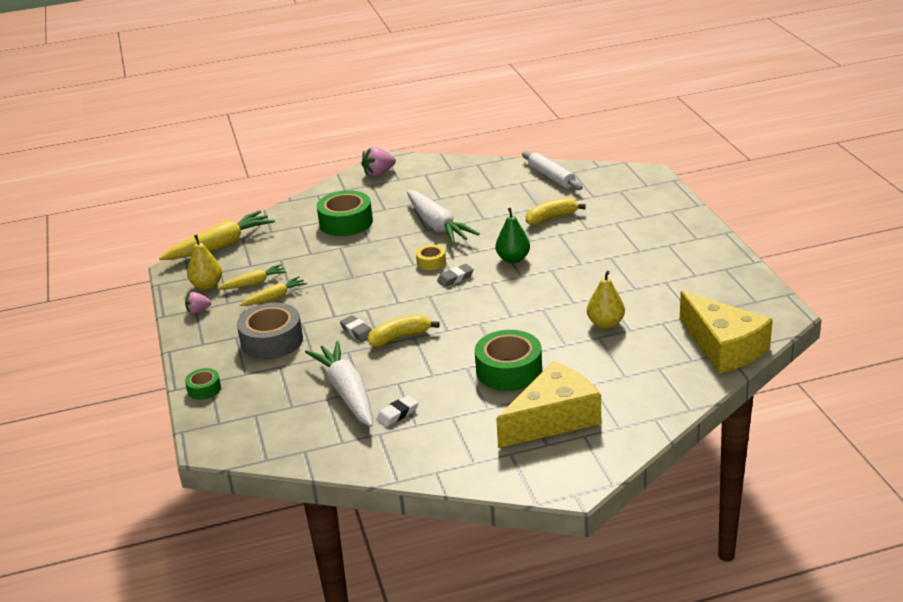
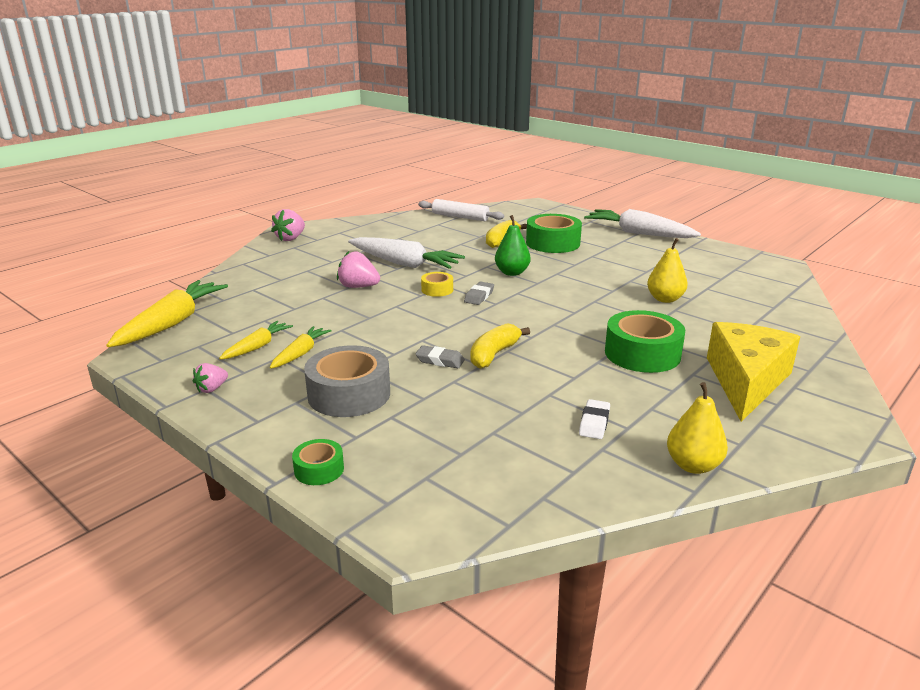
camera: 35 degrees left, 5 degrees down
(207, 285) = (196, 362): yellow pear -> yellow pear (693, 465)
(346, 222) = (303, 277): green tape -> green tape (552, 243)
(347, 393) = (508, 419): white carrot -> white carrot (639, 233)
(376, 243) = (358, 287): none -> pink strawberry
(724, 347) = (780, 293): yellow cheese -> none

